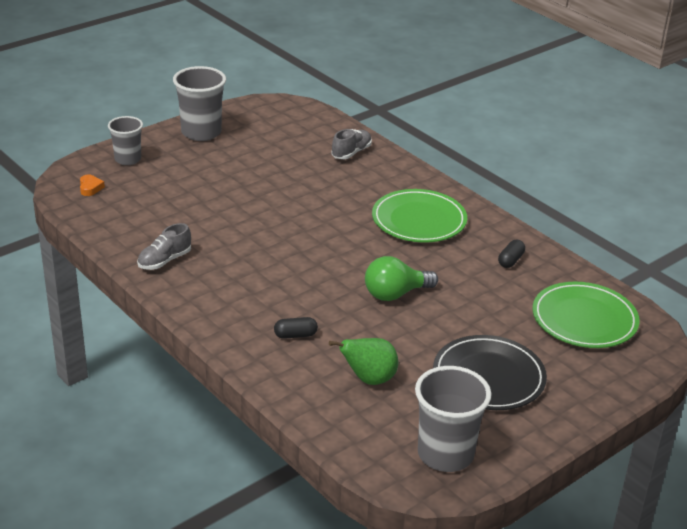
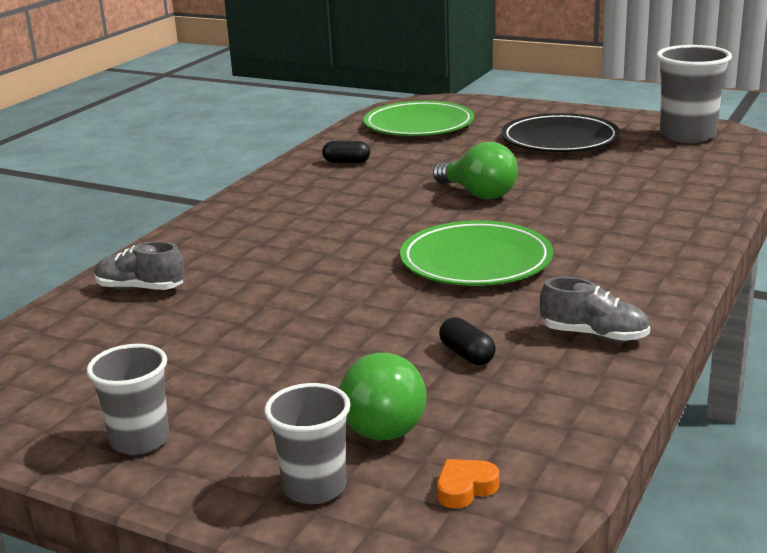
camera: 110 degrees left, 10 degrees down
(155, 183) = (381, 422): none -> green light bulb
(201, 132) = (140, 440): grey cup -> grey cup, size x0.64
(295, 335) = (625, 219): black capsule -> black capsule (467, 355)
(369, 379) = (639, 176): green pear -> none
(419, 220) = (304, 213): green plate -> green plate (476, 261)

